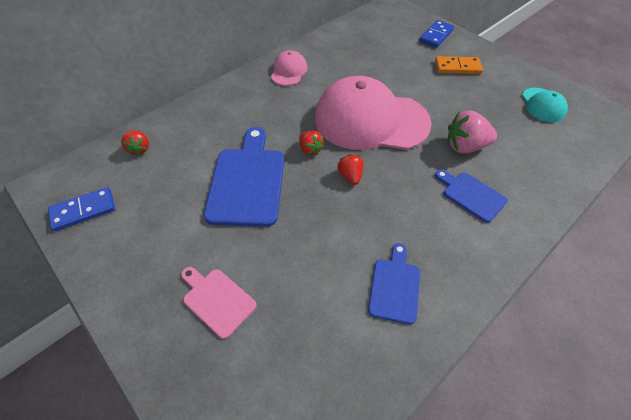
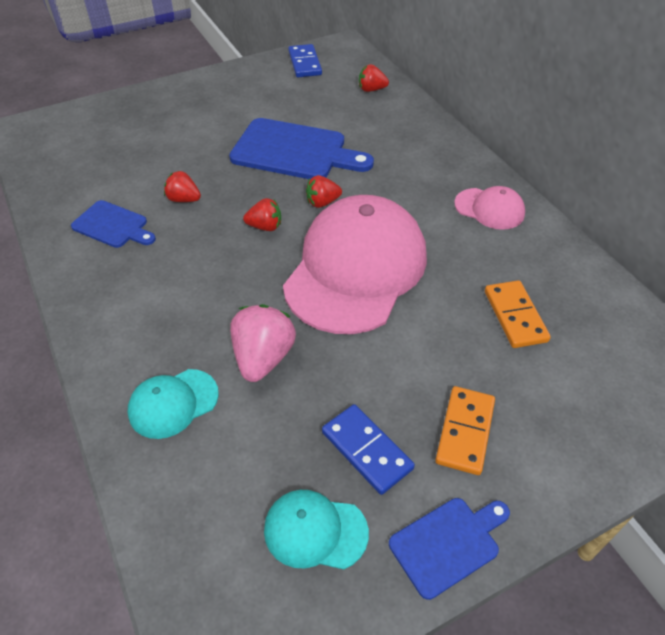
camera: 105 degrees right, 5 degrees down
(217, 300) = (174, 123): pink cutting board -> none
(338, 242) = (184, 199): none -> red strawberry
(375, 57) = (515, 316): none -> orange domino
(436, 36) = (585, 438): blue domino -> blue domino (366, 450)
(471, 195) = (179, 329): blue cutting board -> blue cutting board (448, 544)
(523, 178) = (173, 403): none -> turquoise cap

